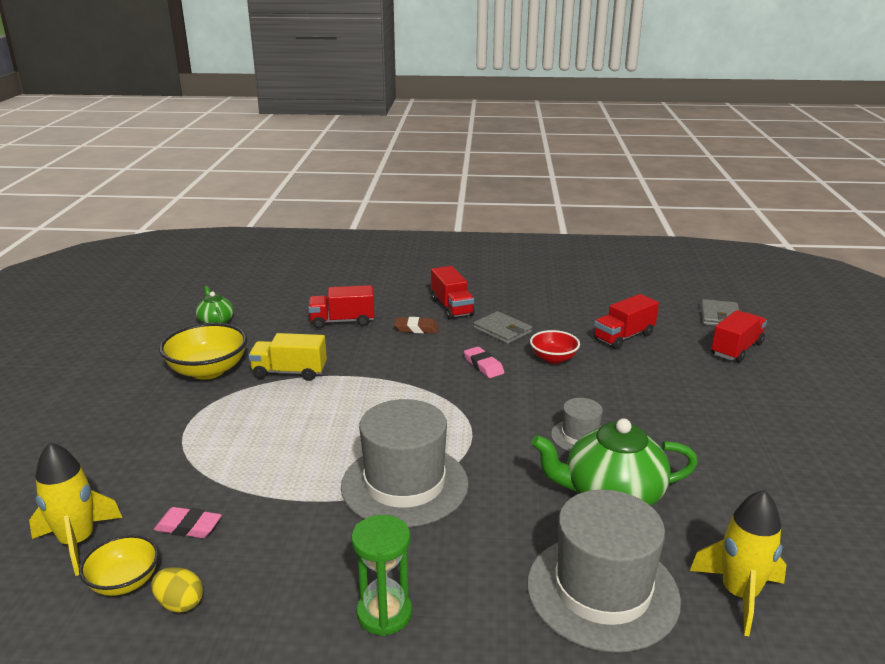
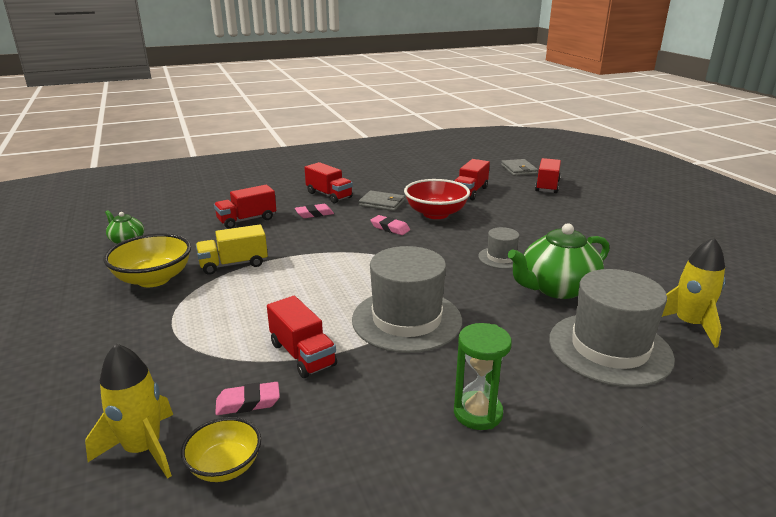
camera: 25 degrees left, 0 degrees up
(180, 604) = (297, 465): yellow egg -> none
(273, 492) = (302, 354): none -> red truck
(416, 329) = (314, 214): brown eraser -> pink eraser
(553, 358) = (436, 214): red bowl -> red bowl, size x1.65

